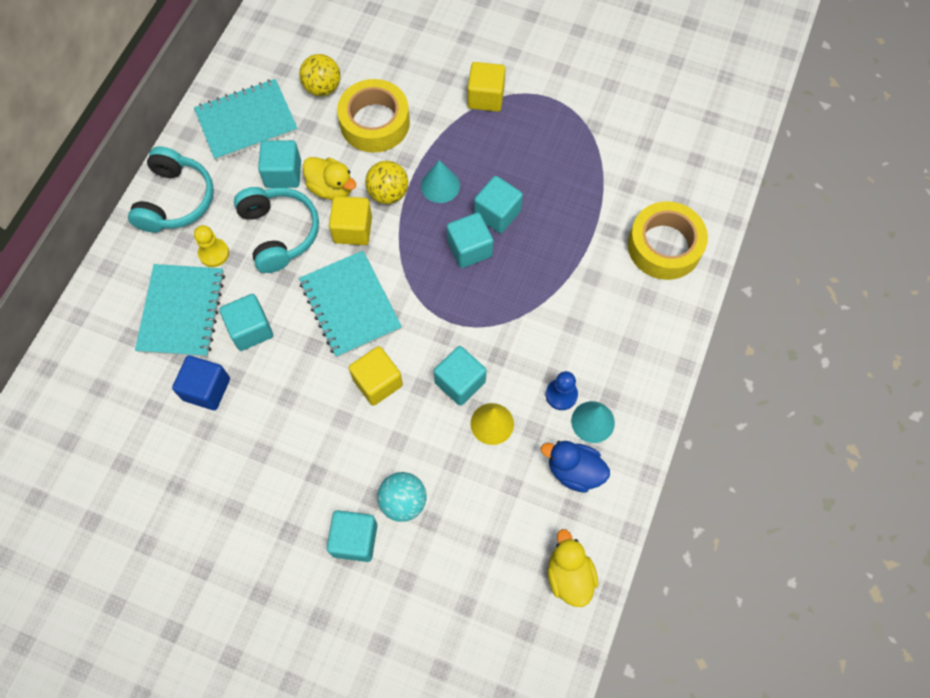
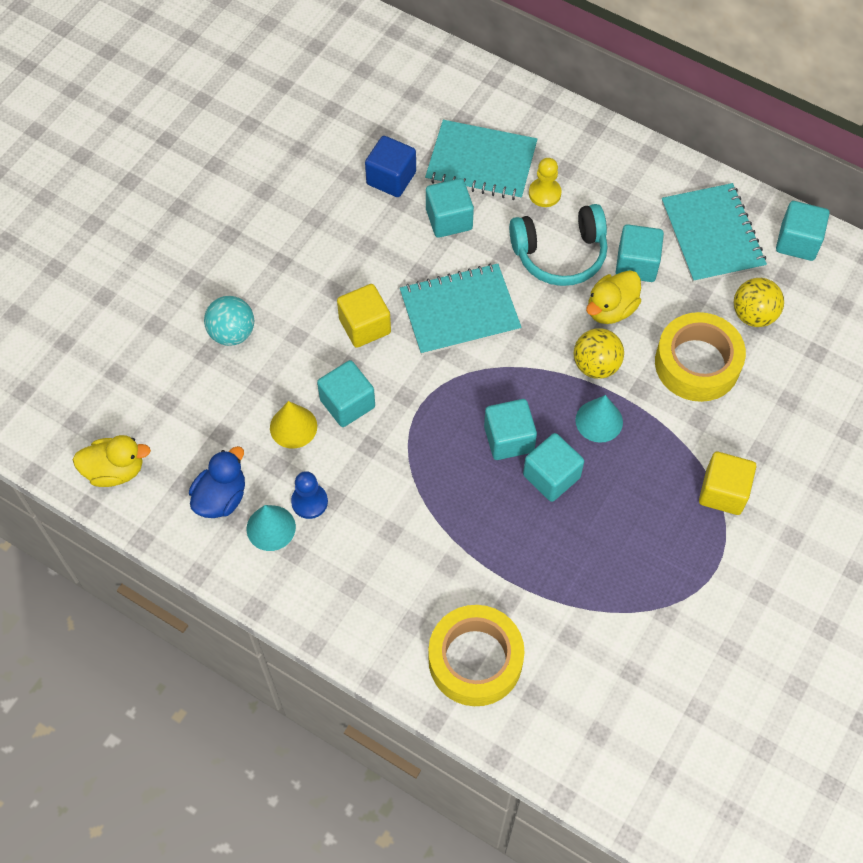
camera: 100 degrees right, 5 degrees down
(176, 200) = (616, 164): turquoise headphones -> none
(353, 229) = (553, 324): yellow cube -> none
(355, 539) = (206, 287): turquoise cube -> turquoise cube (797, 242)

